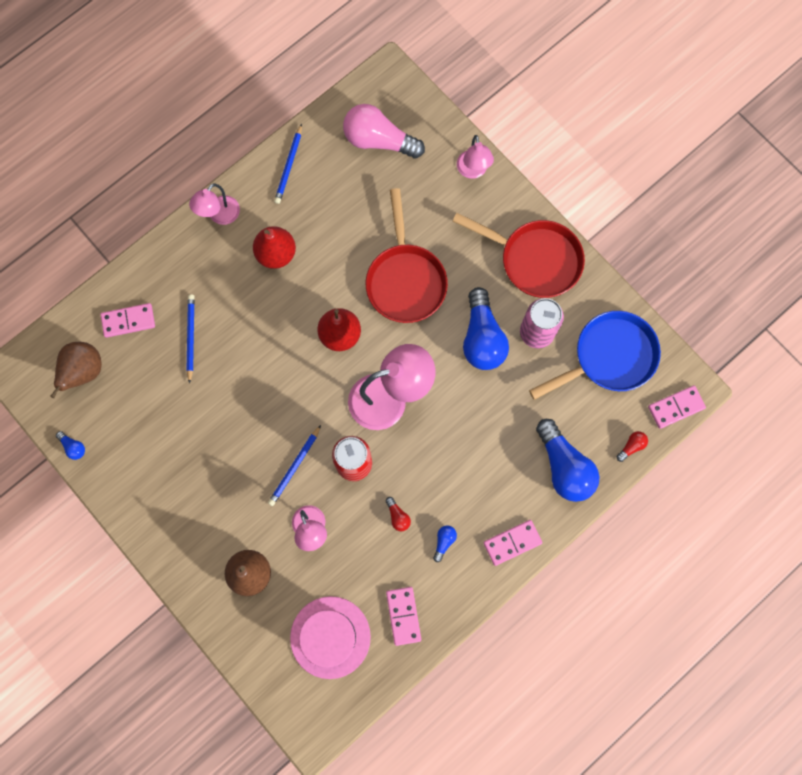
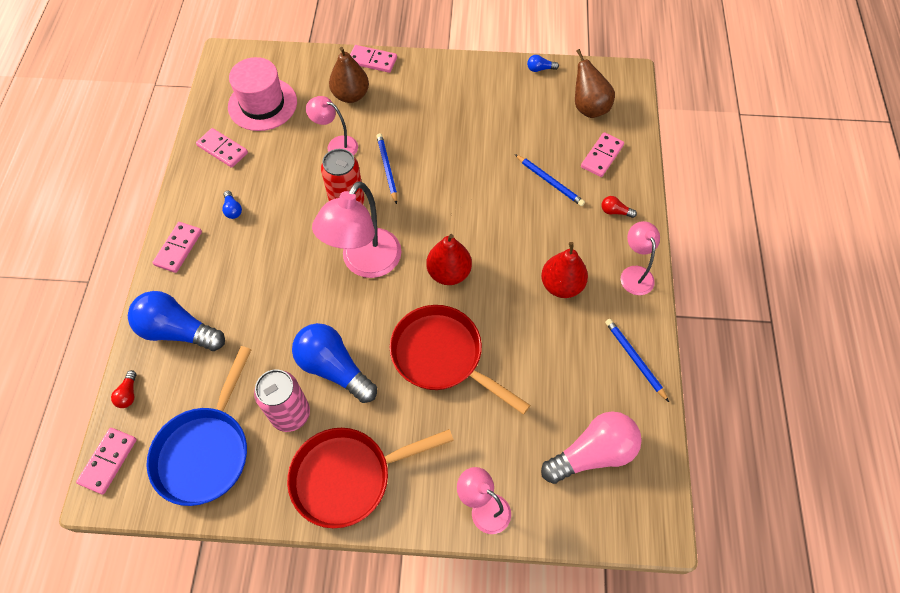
camera: 135 degrees right, 15 degrees down
(195, 596) = (372, 61): none -> pink domino
(398, 516) = (282, 198): red light bulb -> red light bulb (615, 211)

